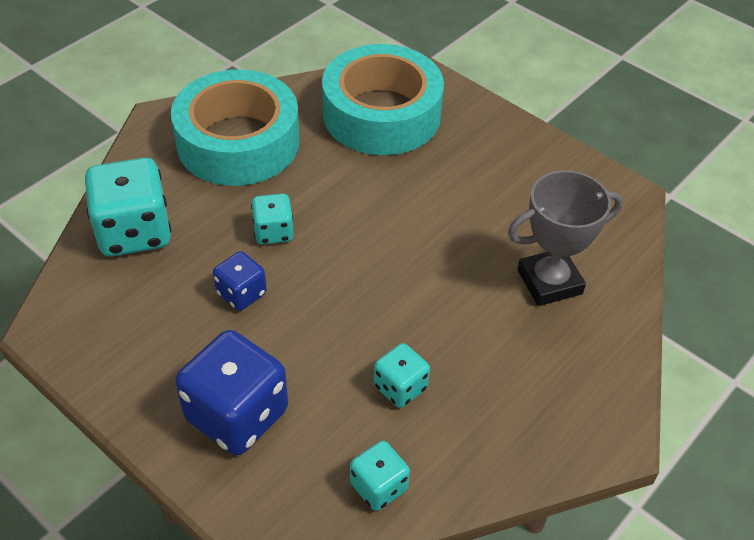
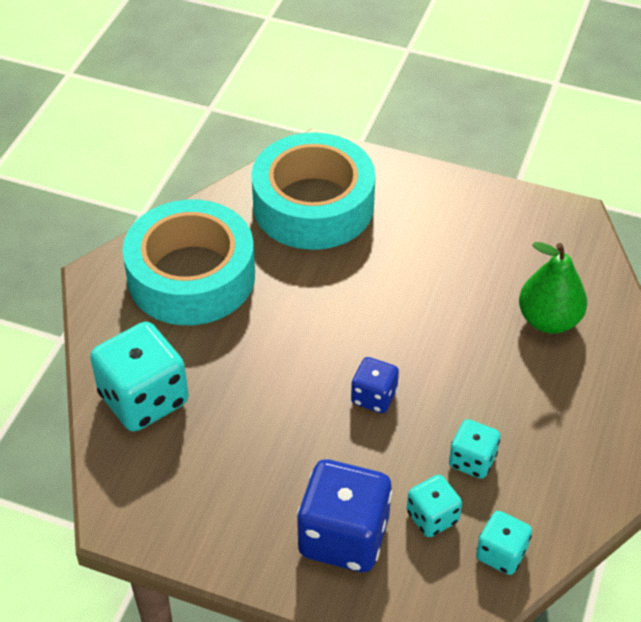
camera: 20 degrees left, 0 degrees up
(241, 294) = (282, 424): blue dice -> blue dice (374, 397)
(273, 232) = (277, 355): turquoise dice -> turquoise dice (432, 517)
(549, 282) = (548, 320): grey trophy -> green pear

